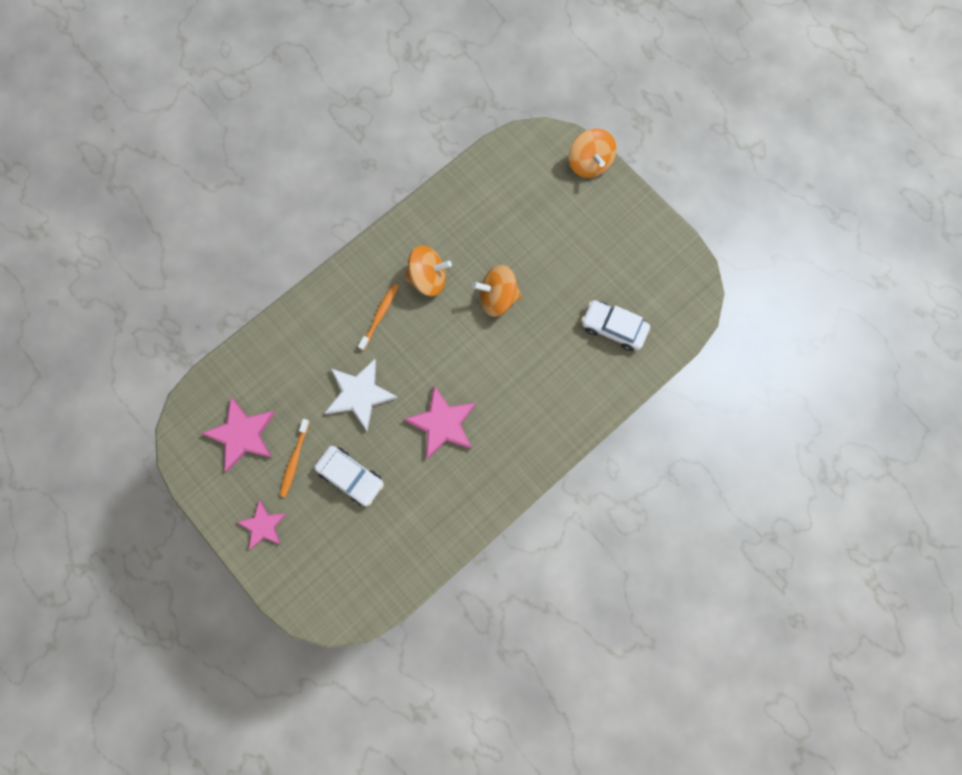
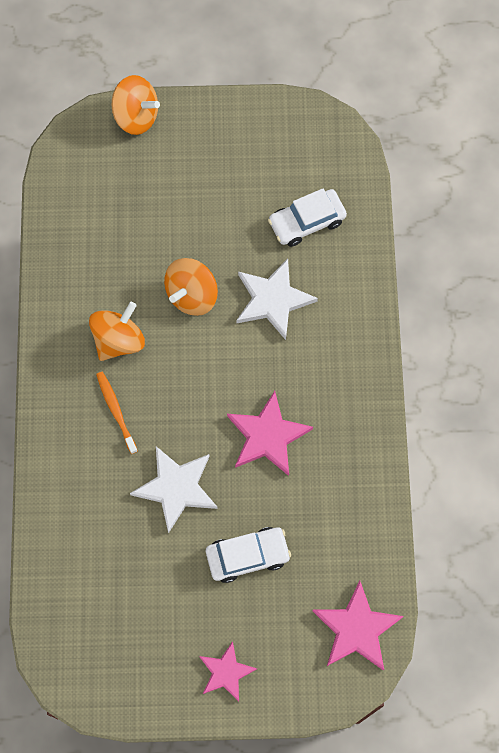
camera: 50 degrees left, 5 degrees down
(242, 434) = (121, 626): pink star -> pink star (356, 629)
(294, 460) = (188, 595): orange toothbrush -> none
(539, 351) = (273, 300): none -> white star

